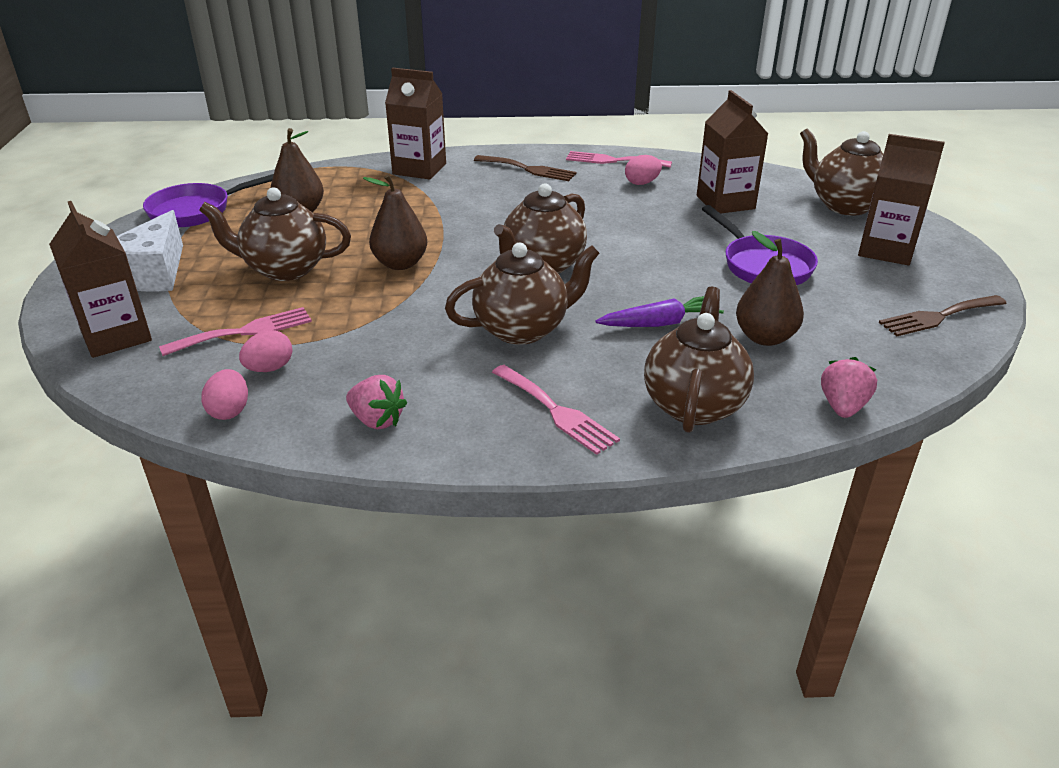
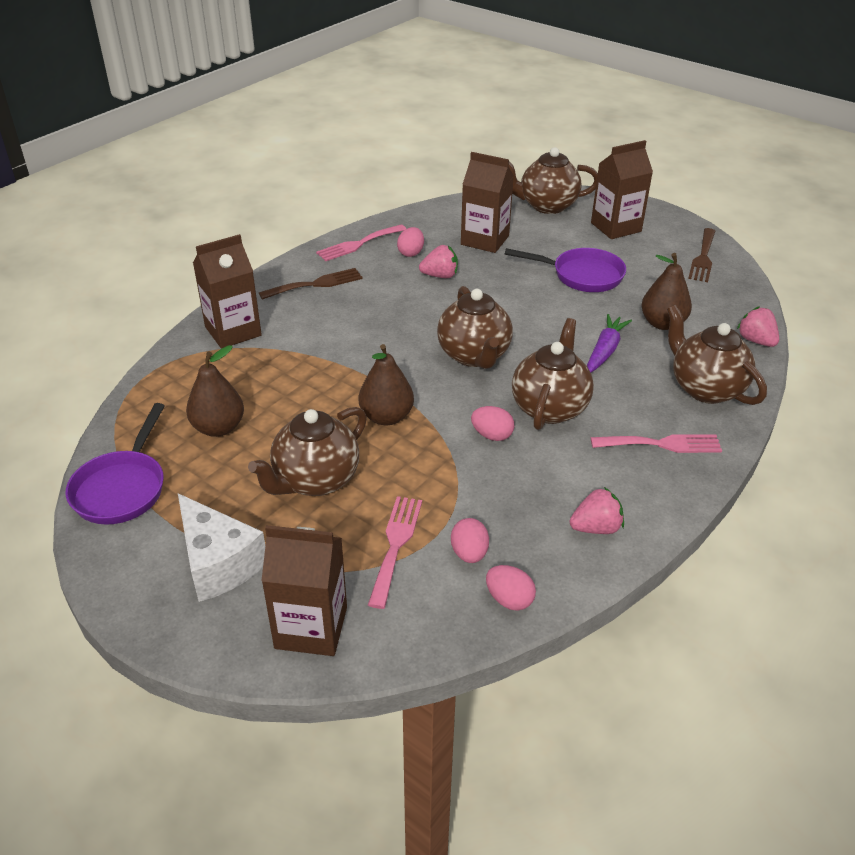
camera: 50 degrees left, 5 degrees up
(441, 317) = (492, 435): none -> pink egg
(632, 206) = (440, 276): none -> pink strawberry

